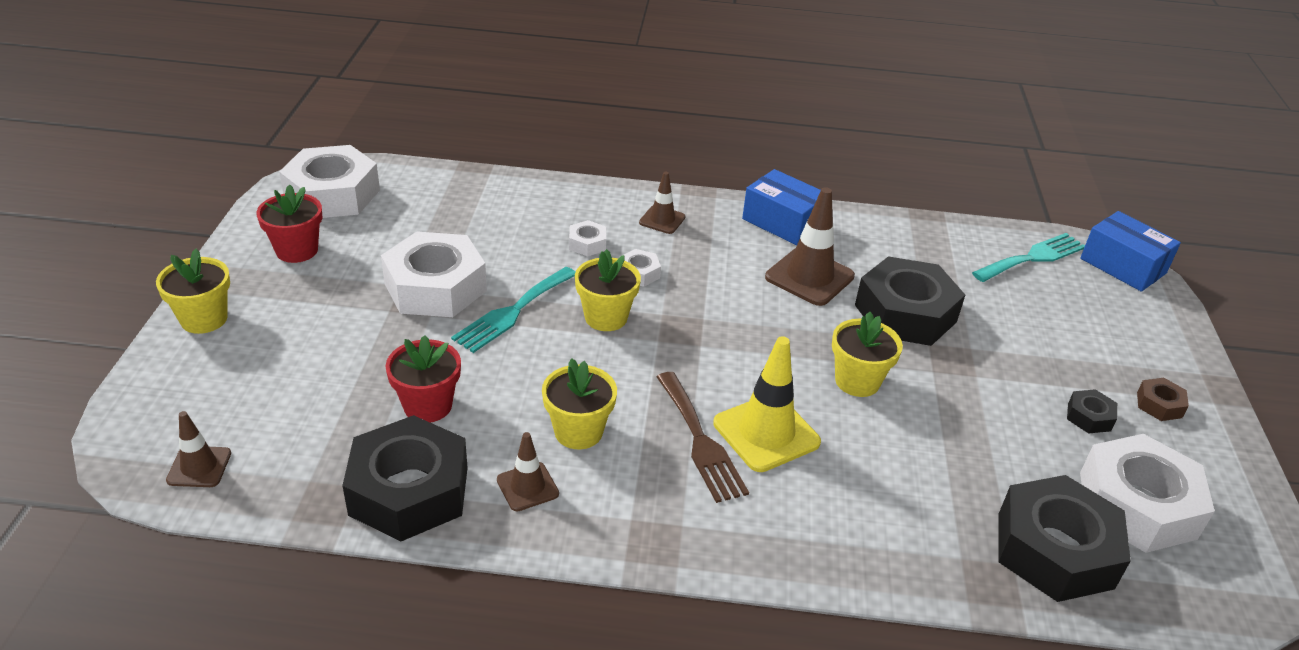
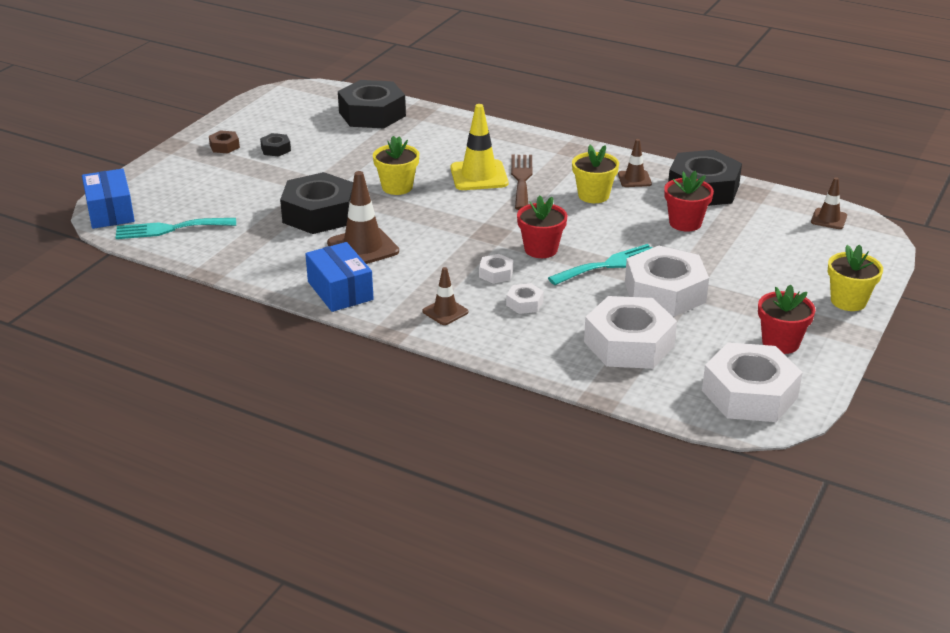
camera: 155 degrees left, 5 degrees down
(606, 317) = (541, 249): yellow flower pot -> red flower pot
(1137, 505) = (306, 118): white nut -> white nut (629, 344)

